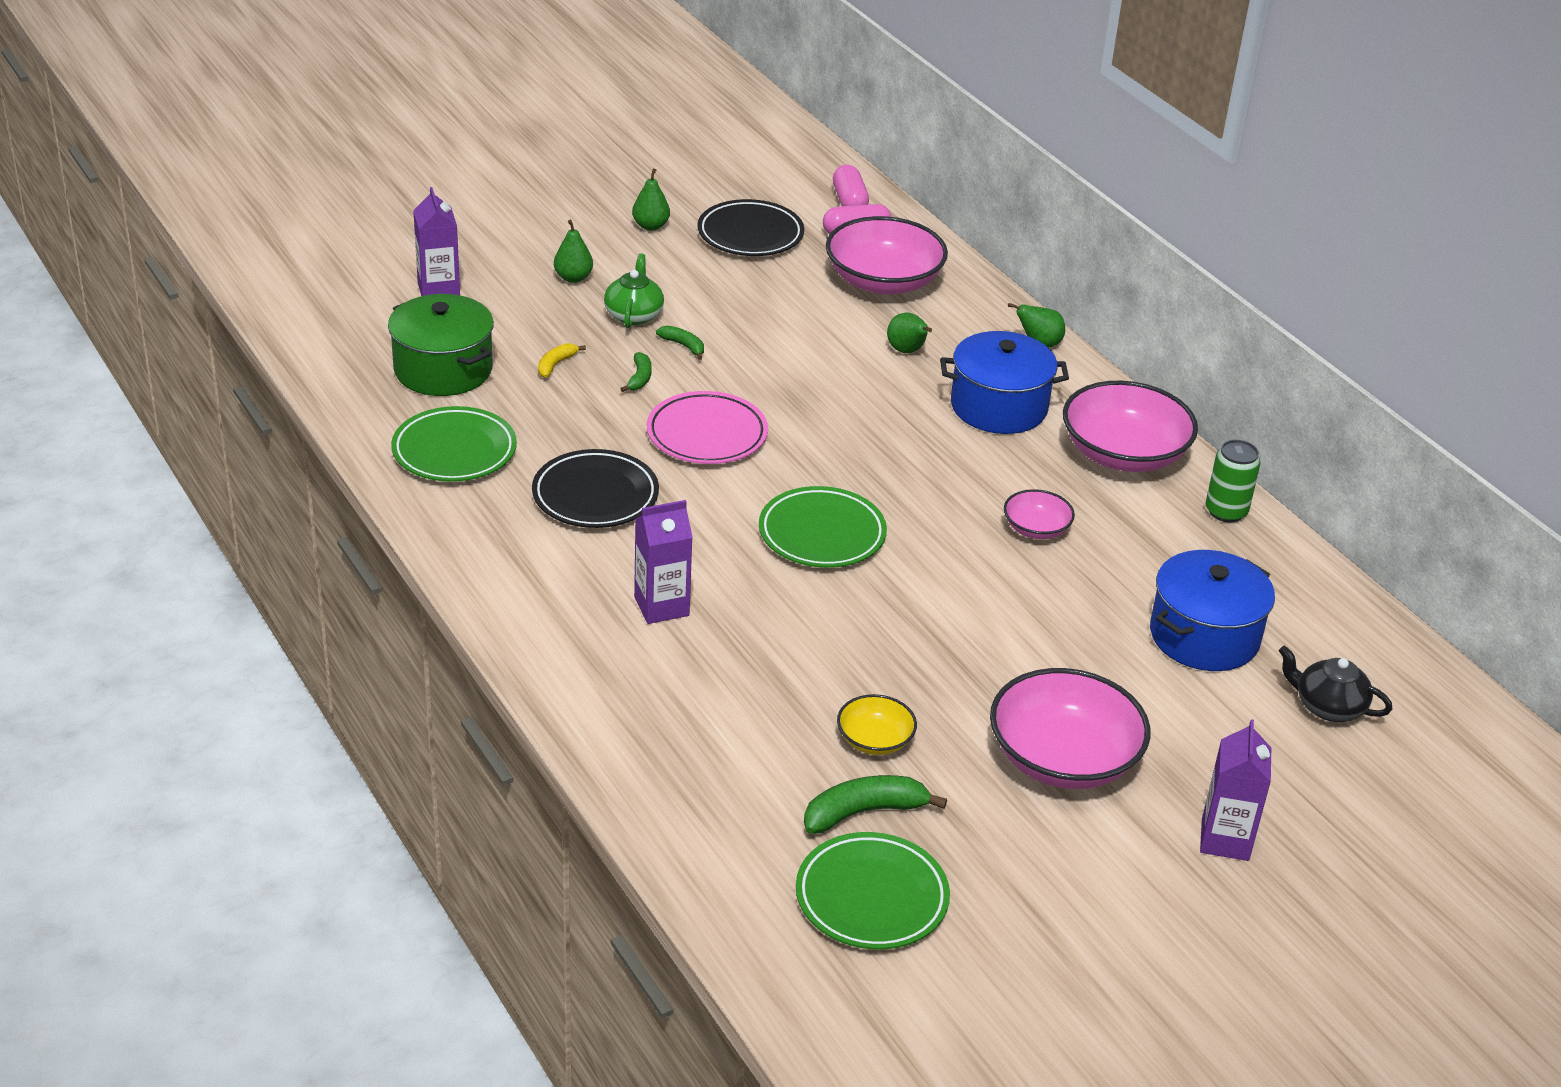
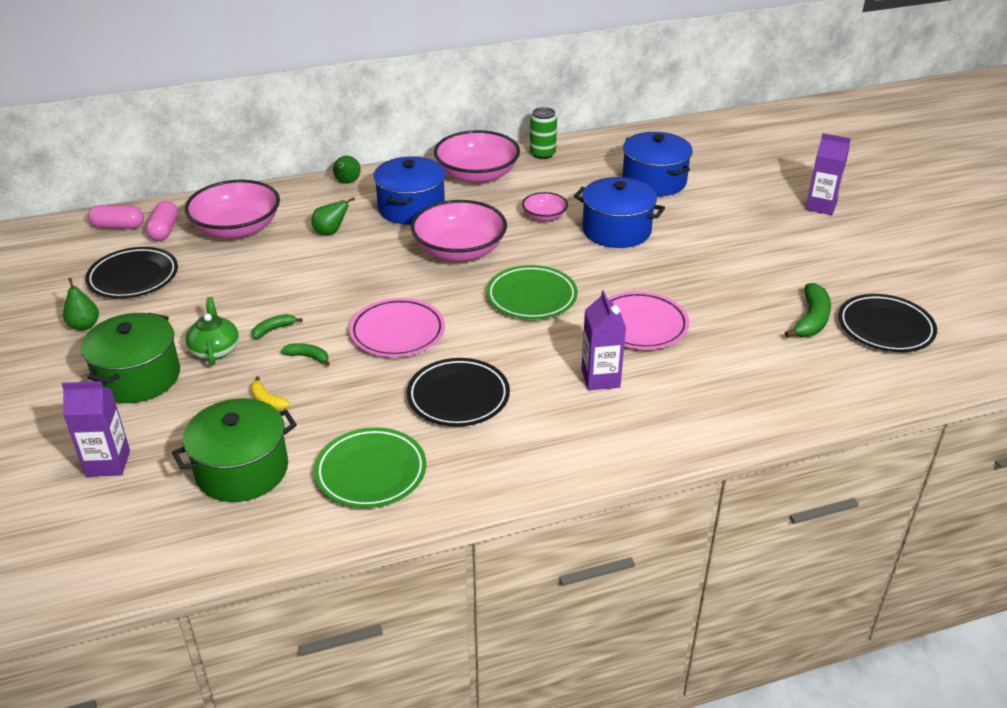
camera: 75 degrees left, 0 degrees up
(573, 278) = (138, 377): green pear -> green pot
(634, 315) = (215, 350): green teapot -> green teapot turned 60 degrees clockwise
(790, 637) = (640, 325): none -> pink plate
(864, 812) = (811, 320): green banana -> green banana turned 150 degrees counterclockwise
(871, 897) = (885, 328): green plate -> black plate
(875, 740) = (744, 306): yellow bowl -> none
(1030, 602) = (616, 230): none -> blue pot
(1063, 758) = (759, 243): pink bowl -> pink bowl (459, 250)
(1328, 707) = (715, 158): black teapot -> none

